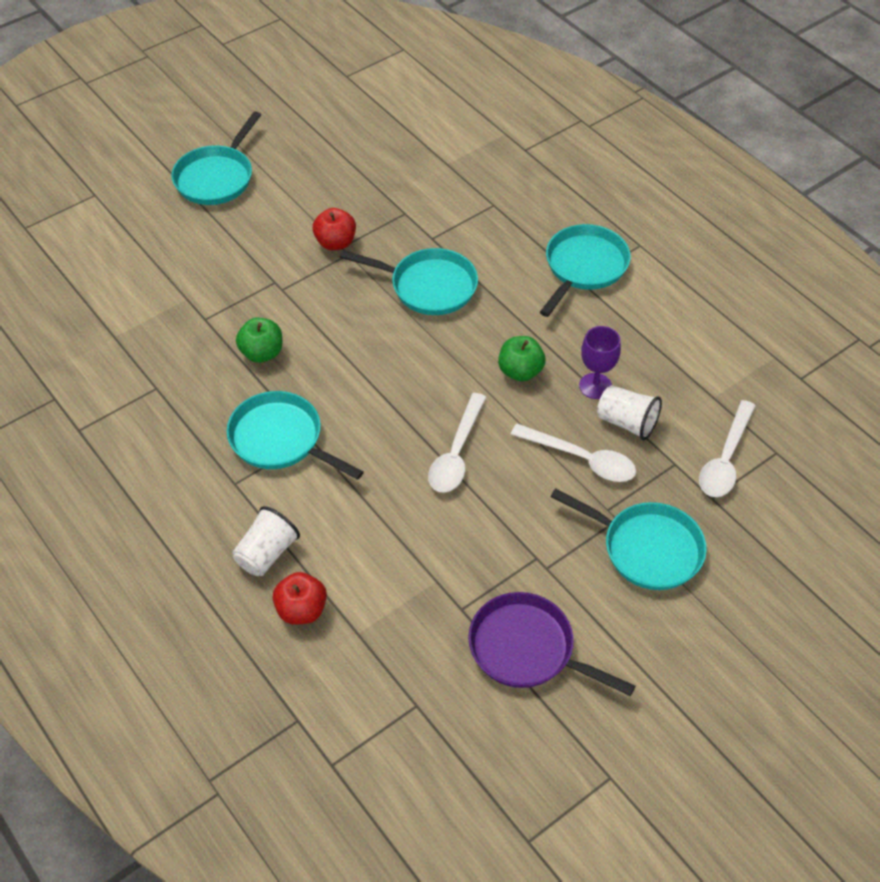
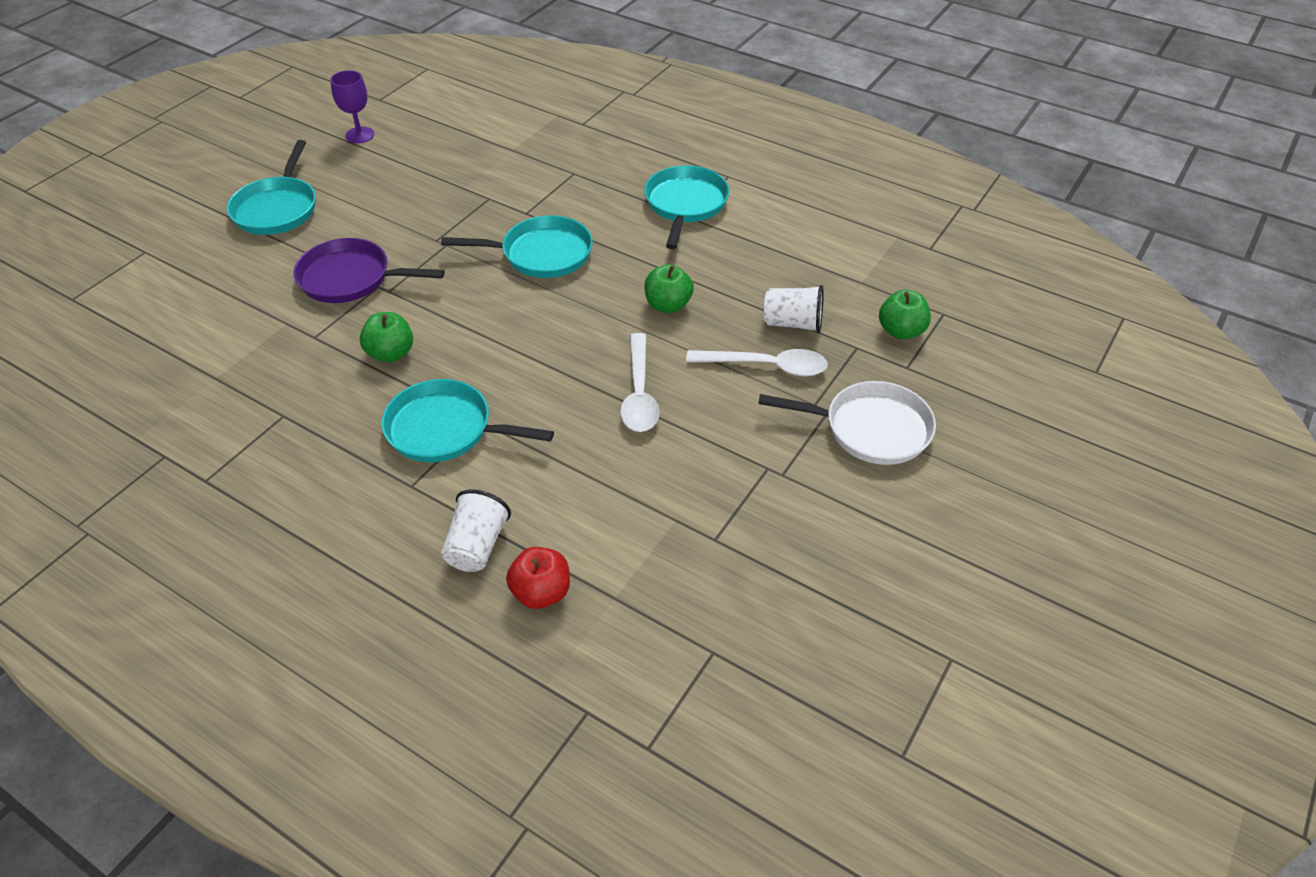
camera: 20 degrees left, 5 degrees down
(335, 243) = (428, 238): red apple -> none
(527, 649) = (802, 558): purple pan -> purple pan (350, 278)
(595, 386) = (747, 300): purple goblet -> purple goblet (360, 135)
(646, 548) = (870, 429): turquoise pan -> white pan
(725, 459) = (901, 331): white spoon -> green apple

